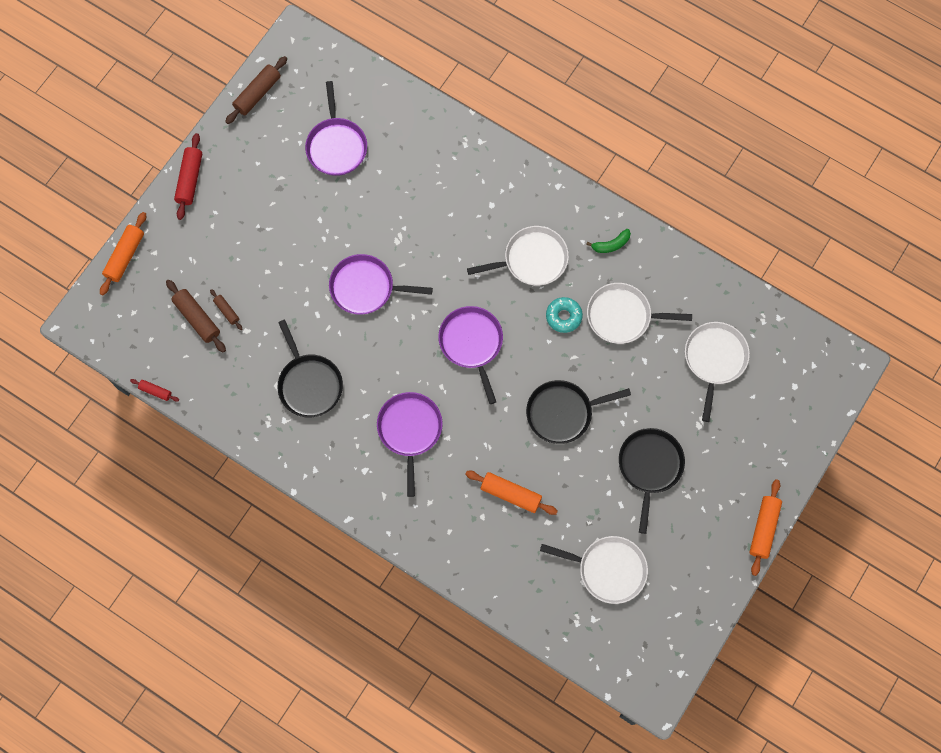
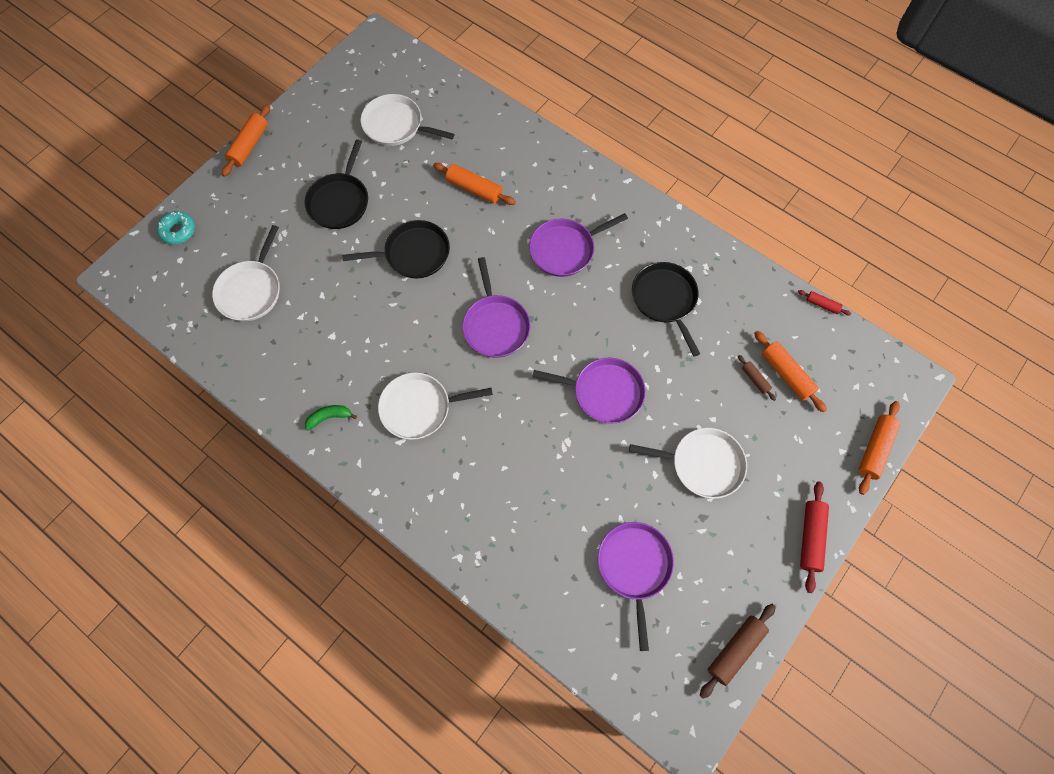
camera: 175 degrees left, 5 degrees down
(197, 318) = (786, 374): brown rolling pin -> orange rolling pin
(410, 430) = (565, 249): purple pan -> purple pan turned 60 degrees clockwise
(563, 316) = (396, 345): turquoise donut -> turquoise donut (178, 231)
(622, 316) = (334, 340): white pan -> white pan (702, 464)

